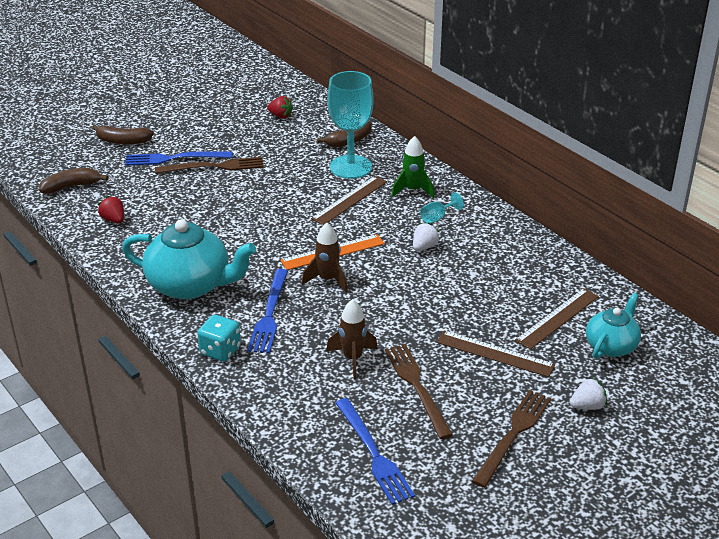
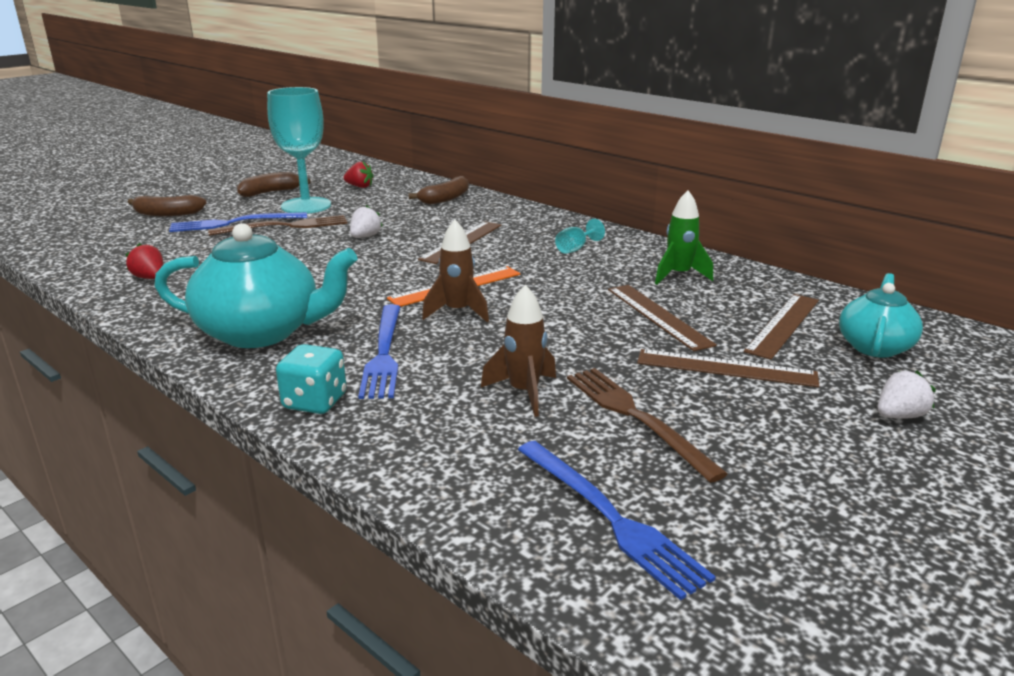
camera: 10 degrees left, 10 degrees down
(71, 186) = (94, 253): brown banana -> brown banana (271, 192)
(350, 167) = (453, 217): turquoise goblet -> turquoise goblet (306, 206)
(412, 190) = (535, 230): green rocket -> green rocket (679, 275)
(424, 247) = (572, 273): white strawberry -> white strawberry (365, 237)
(470, 299) = (658, 316): none -> brown ruler
(513, 435) = (819, 464): brown fork -> none

